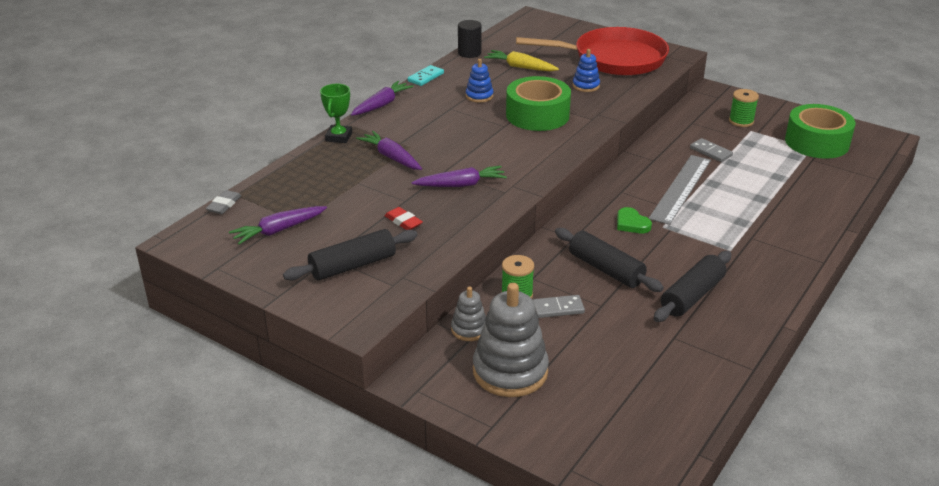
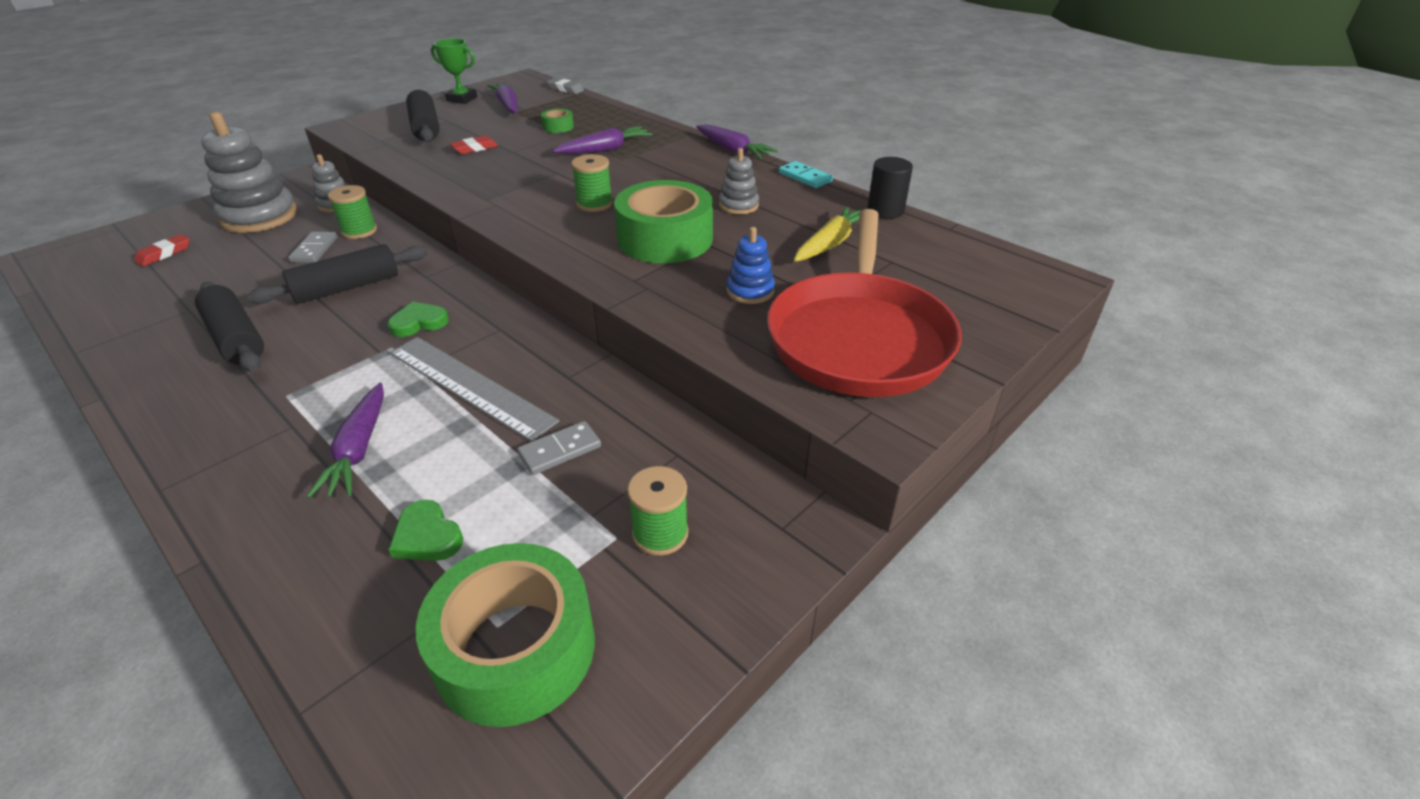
camera: 100 degrees right, 5 degrees up
(339, 137) = (664, 129): green trophy -> green trophy (462, 99)
(340, 189) = (558, 127): none -> green tape
(461, 185) = (521, 178): purple carrot -> purple carrot (359, 449)
(479, 96) = (738, 205): blue stacking toy -> grey stacking toy
(497, 146) = (594, 204): none -> green spool
(602, 401) = (164, 254): none -> red eraser
(786, 174) = (427, 536): none -> green heart

